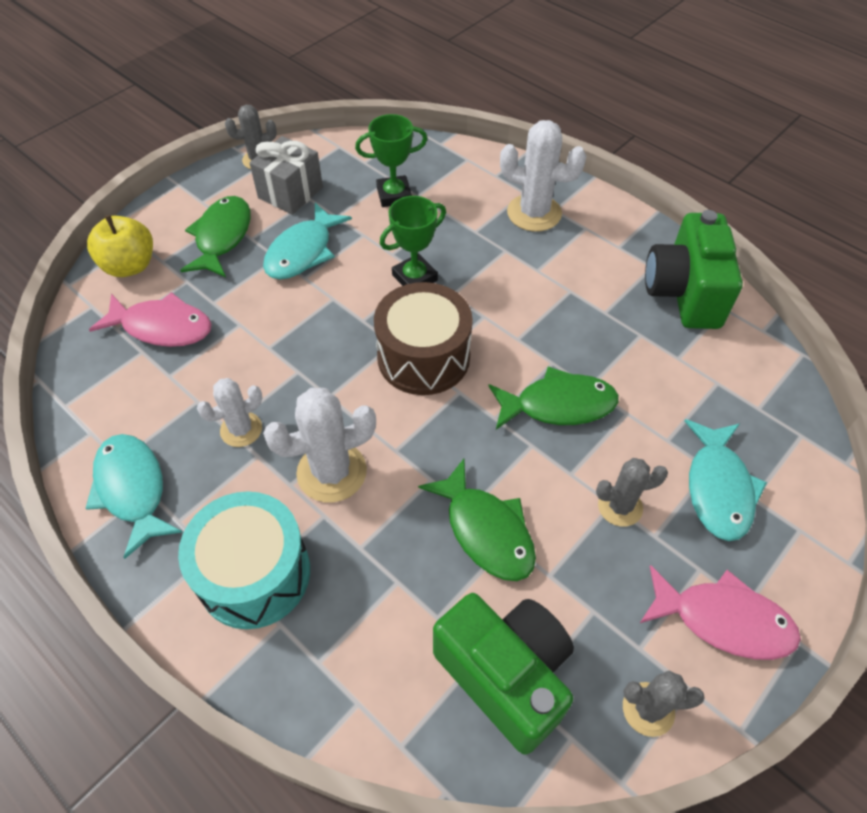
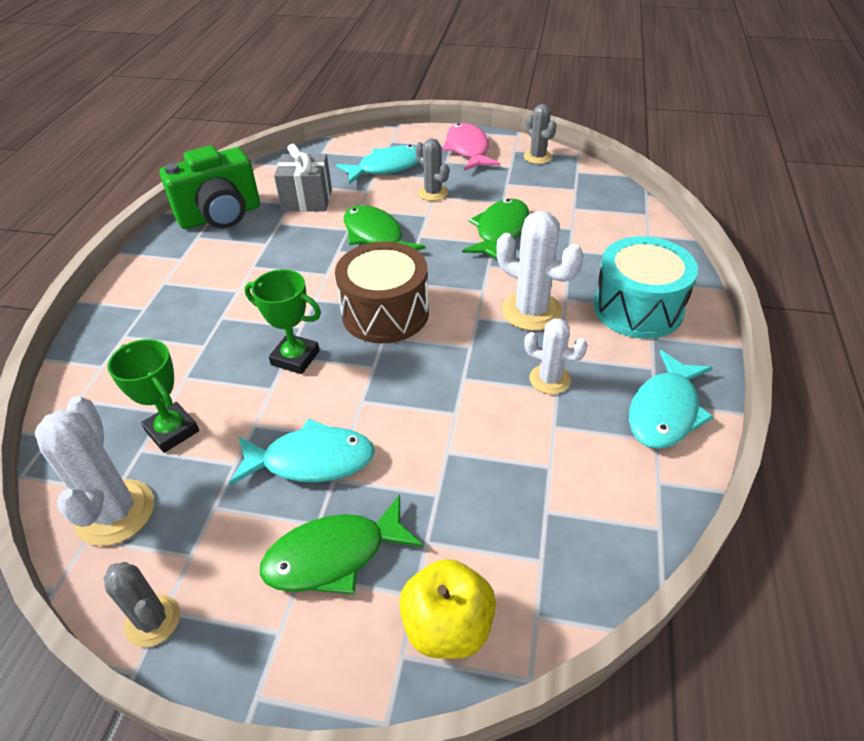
camera: 120 degrees left, 10 degrees down
(162, 327) = (504, 516): pink fish -> none
(290, 192) = (212, 534): grey gift -> grey gift (307, 200)
(505, 675) = (573, 197): green camera -> none
(534, 213) = (156, 318): white cactus -> white cactus (115, 512)

